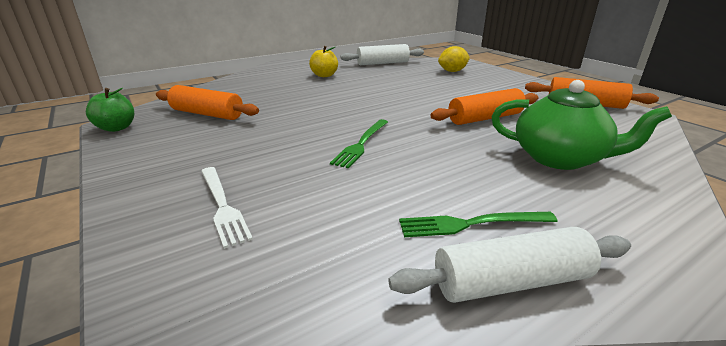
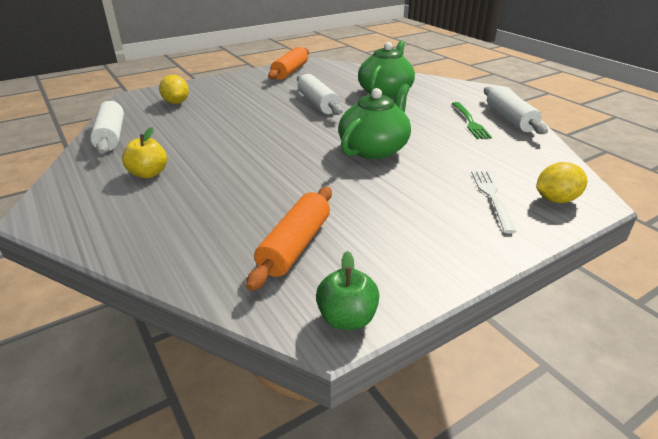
camera: 90 degrees left, 5 degrees up
(183, 262) = (556, 199): none -> yellow lemon
(222, 206) = (492, 197): white fork -> white fork turned 60 degrees counterclockwise
(361, 144) = (374, 149): green fork -> green teapot
(485, 118) = (318, 103): orange rolling pin -> white rolling pin

